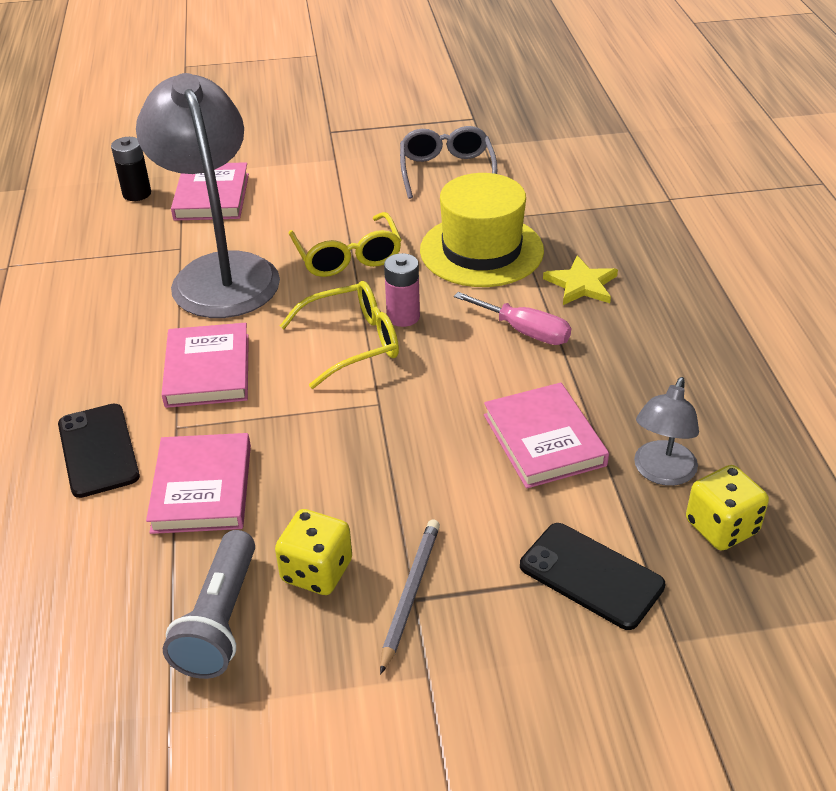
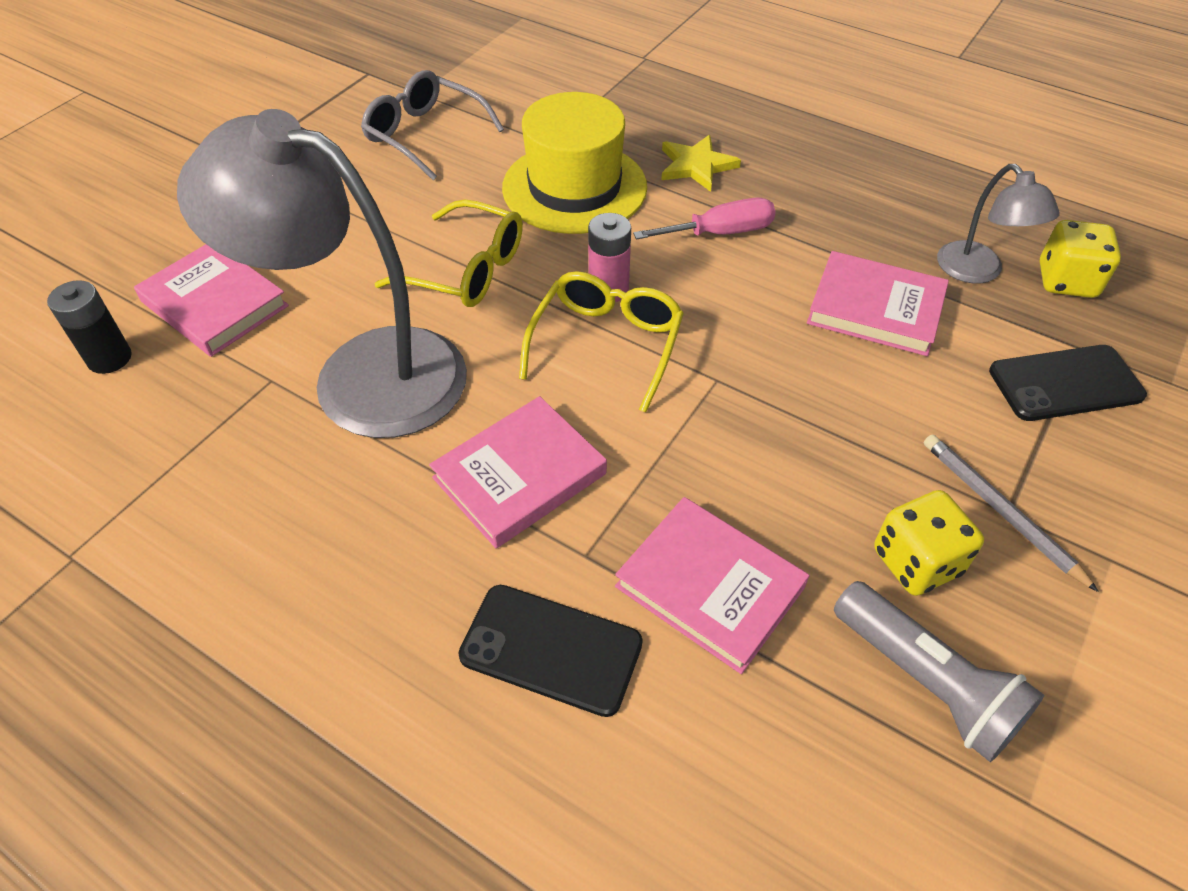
camera: 50 degrees left, 10 degrees up
(207, 370) = (520, 476): pink book -> pink book turned 75 degrees counterclockwise

